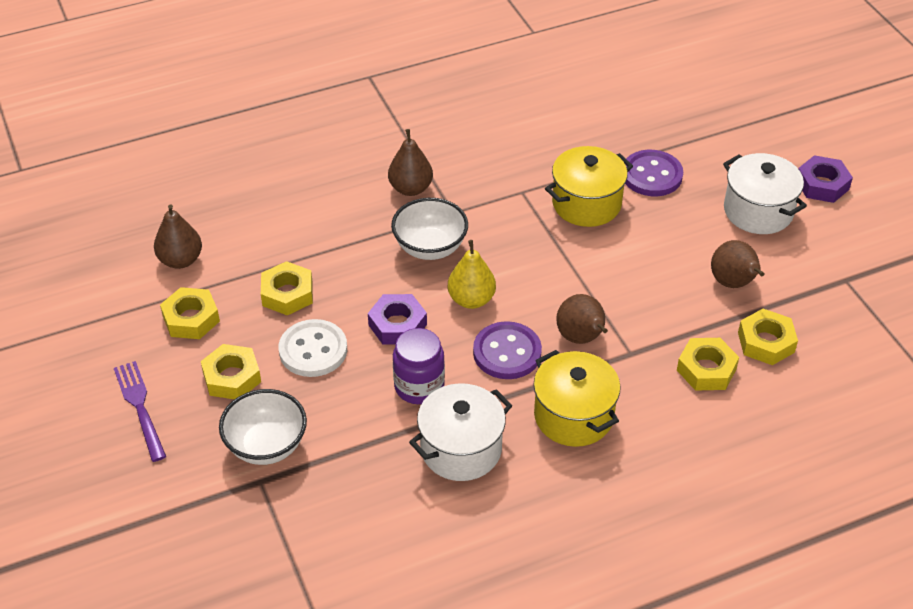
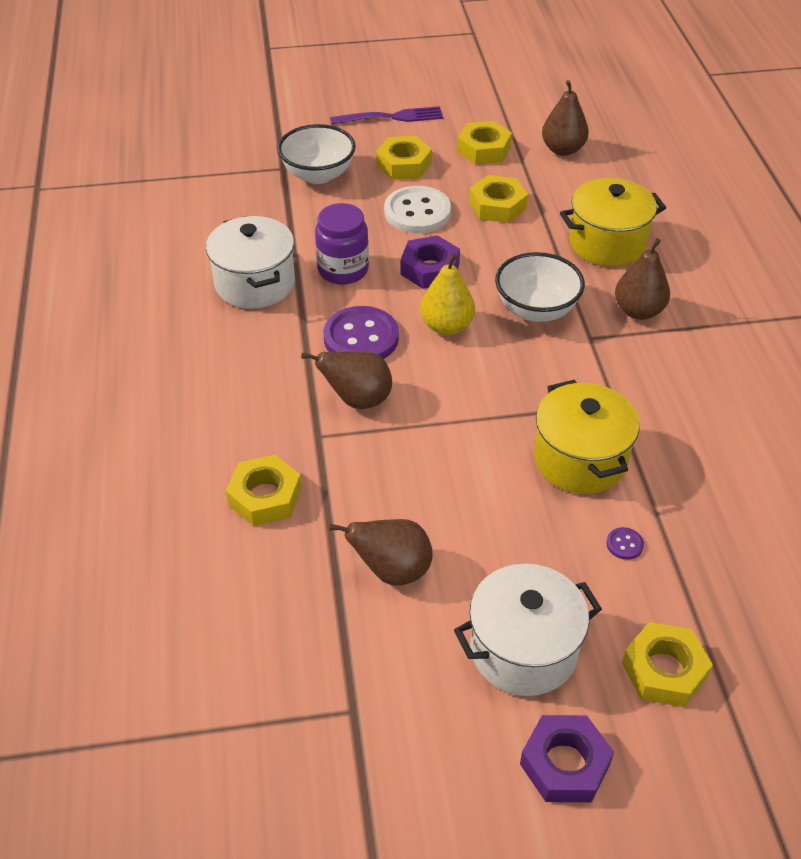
camera: 105 degrees right, 0 degrees up
(573, 416) = (254, 368): yellow pot -> yellow pot (607, 243)
(652, 175) = (624, 544): purple button -> purple button, size x0.41
(766, 342) = (280, 571): yellow nut -> yellow nut (664, 670)

